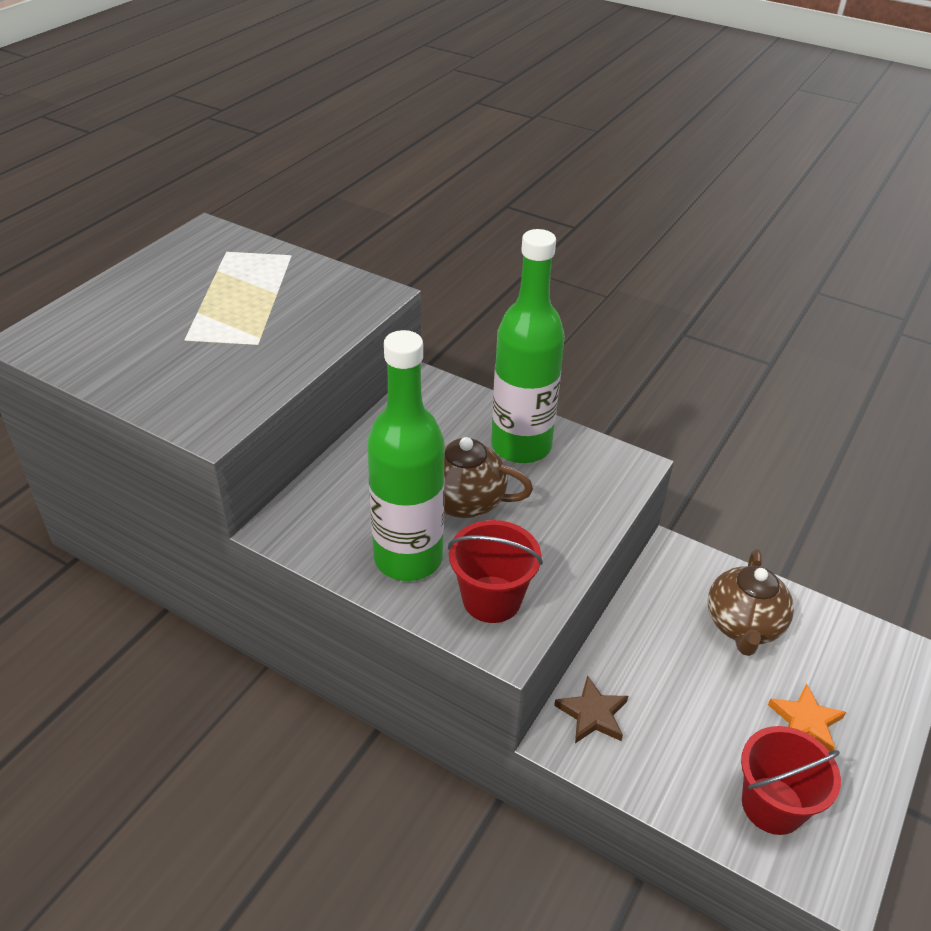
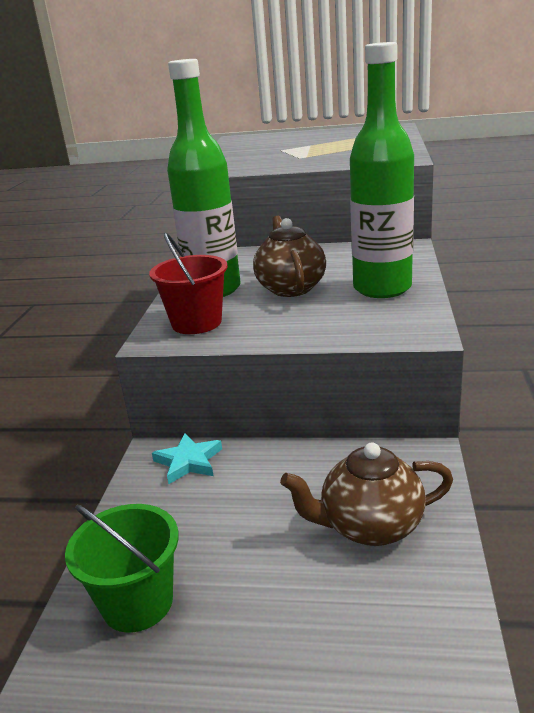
camera: 70 degrees right, 15 degrees down
(592, 714) = (189, 462): brown star -> turquoise star
(772, 805) = (137, 603): red bucket -> green bucket
(805, 721) = (266, 608): orange star -> none

